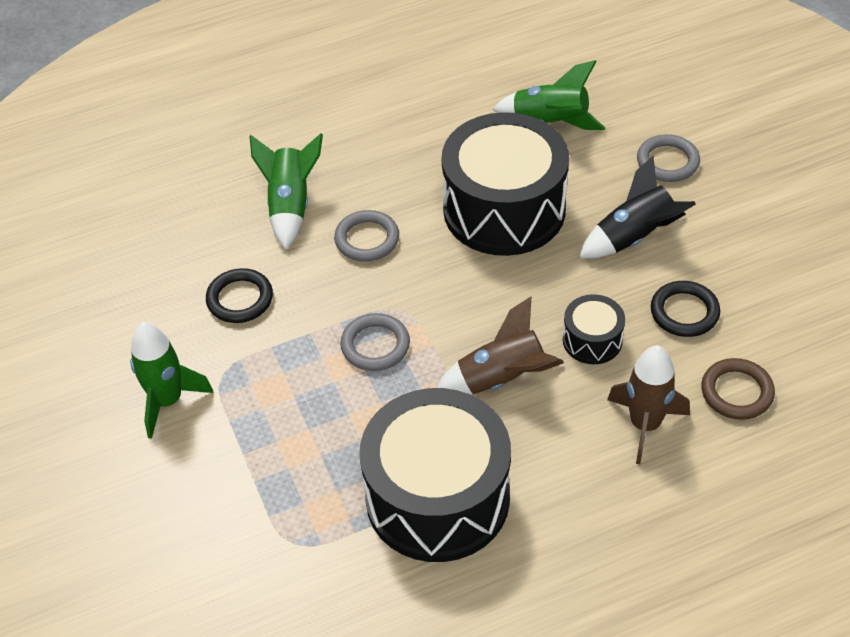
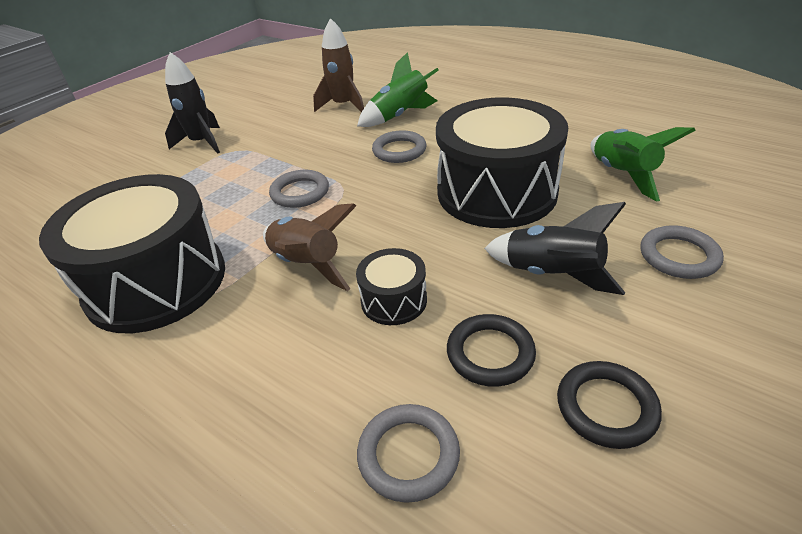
camera: 60 degrees right, 10 degrees down
(168, 401) = (202, 143): green rocket -> black rocket
(240, 299) = (303, 131): black ring -> black ring (606, 407)
(645, 425) = (307, 386): brown rocket -> brown rocket (343, 106)
(737, 392) = (408, 455): brown ring -> grey ring

